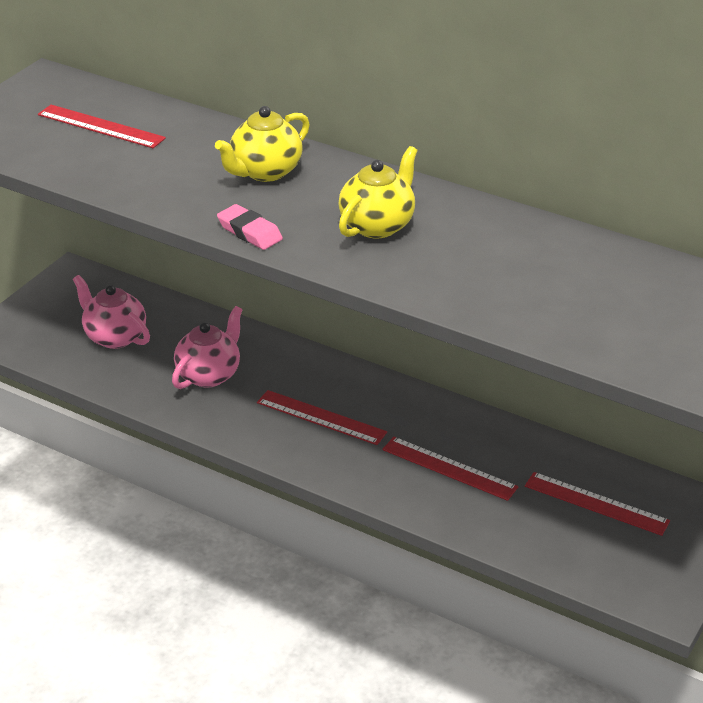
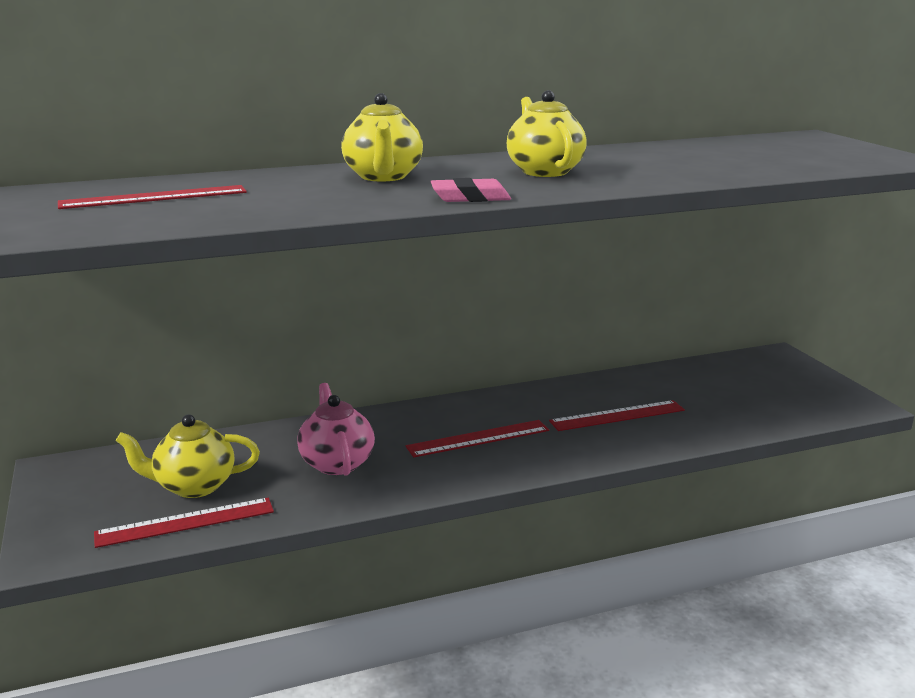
camera: 50 degrees left, 15 degrees down
(114, 337) = (194, 486): pink teapot -> yellow teapot
(596, 503) = (724, 384): red ruler -> red ruler (185, 522)

